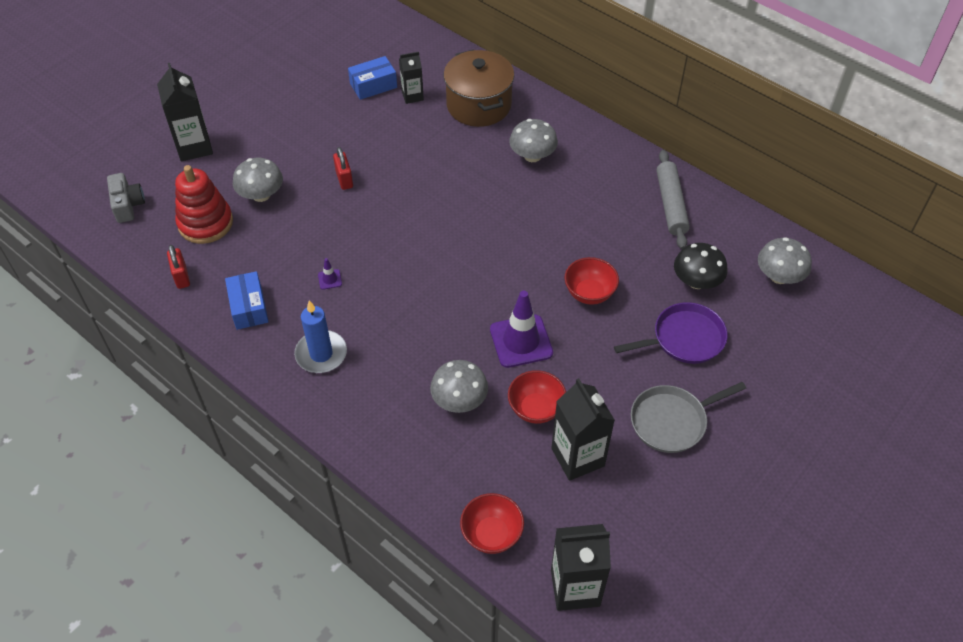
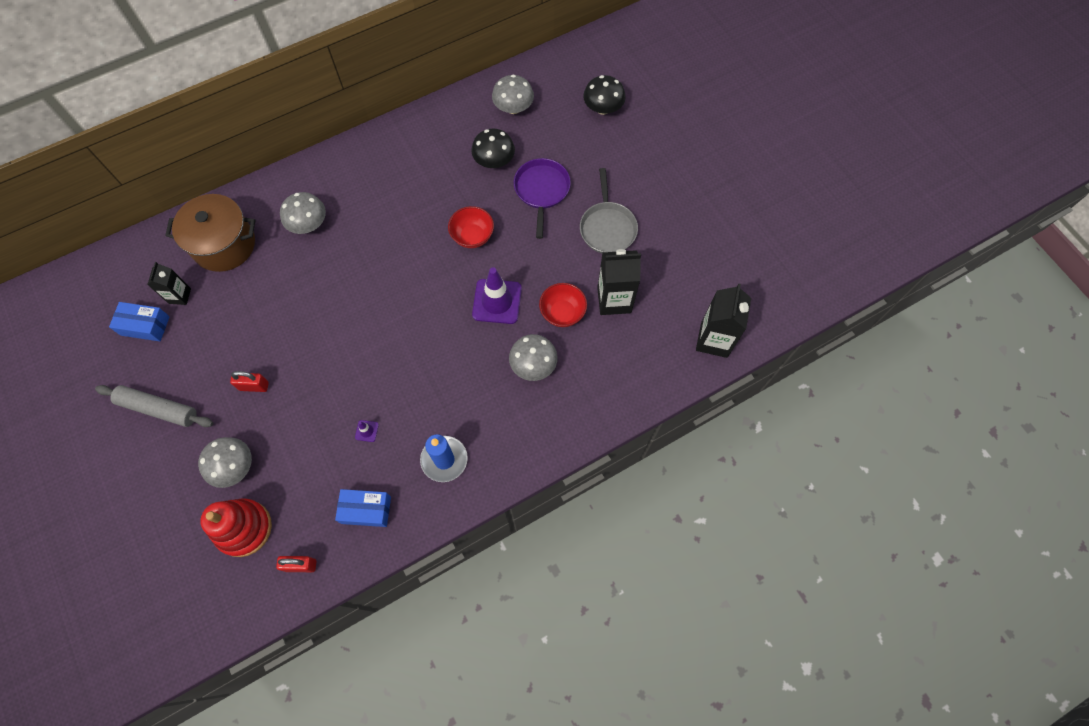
camera: 70 degrees left, 15 degrees up
(128, 205) = (179, 603): grey camera -> none
(194, 147) = (132, 518): black carton -> none
(373, 85) = (145, 326): blue box -> blue box turned 75 degrees counterclockwise
(491, 534) = (656, 380): red bowl -> none
(671, 204) = (412, 146): grey rolling pin -> grey rolling pin (158, 408)
(839, 365) = (603, 108): none -> black mushroom

